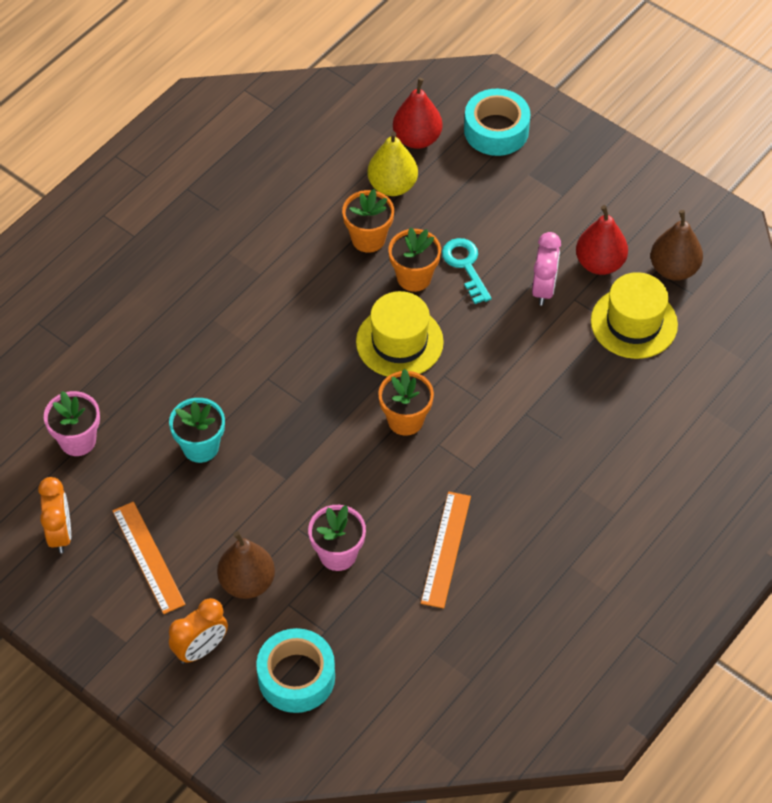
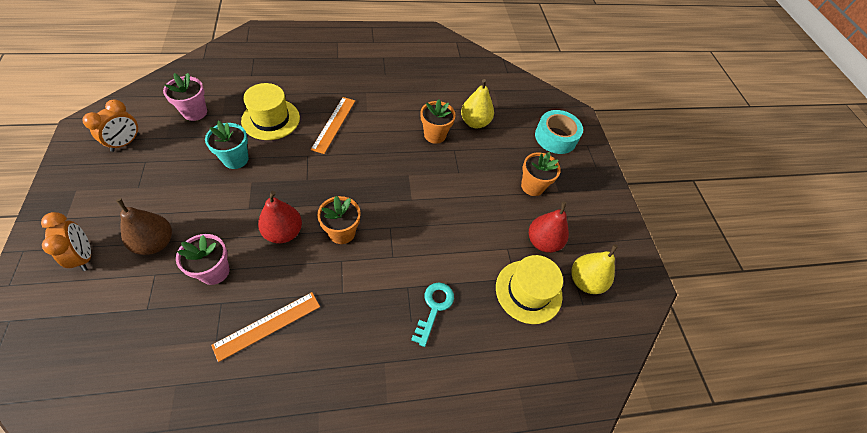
camera: 35 degrees right, 0 degrees up
(148, 557) = (138, 187): orange ruler -> orange ruler (334, 124)
(201, 649) = (84, 256): orange clock -> orange clock turned 120 degrees counterclockwise
(296, 677) = (96, 321): turquoise tape -> none
(399, 342) = (389, 192): yellow hat -> yellow hat (271, 119)
(414, 277) = (435, 168): orange flower pot -> orange flower pot (532, 186)
(417, 139) = (511, 113): red pear -> red pear (283, 232)
(465, 266) = (467, 184): turquoise key -> turquoise key (434, 308)
(544, 289) = (496, 229): pink clock -> none
(674, 269) = (585, 281): brown pear -> yellow pear

